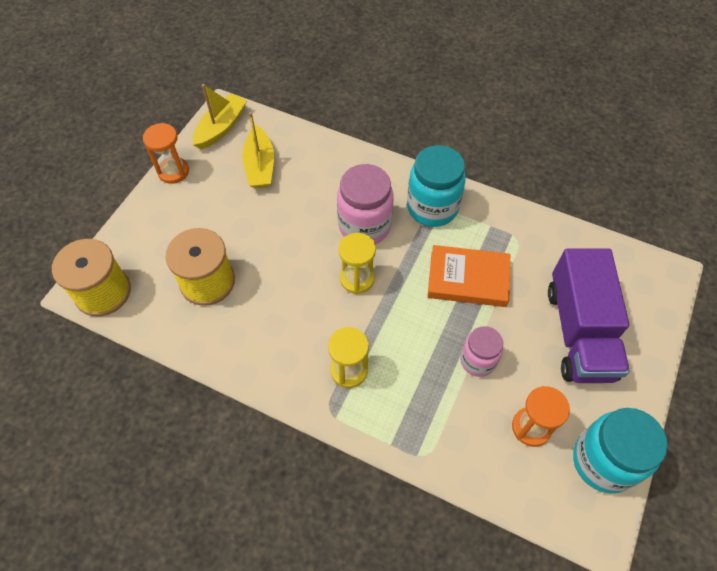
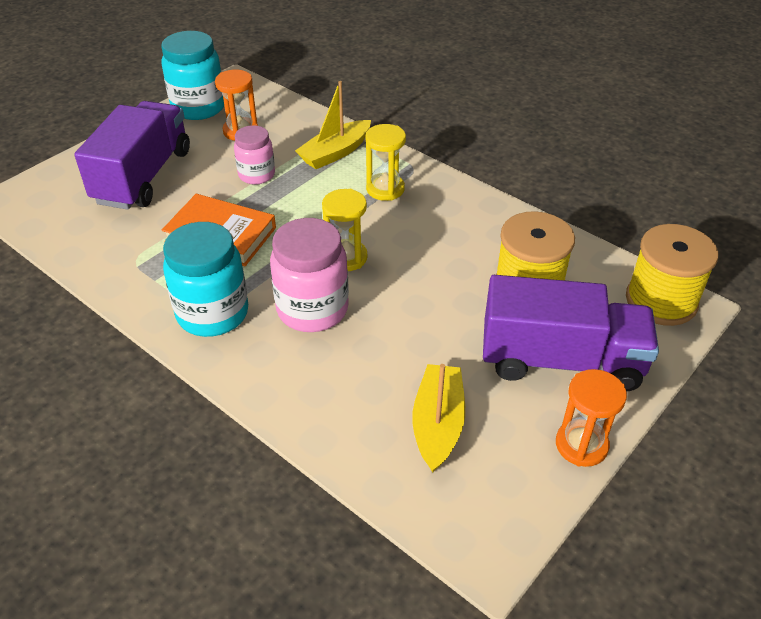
camera: 165 degrees left, 15 degrees down
(184, 224) = (561, 360): none -> purple truck
(221, 127) = (496, 514): yellow boat -> yellow boat (335, 153)

